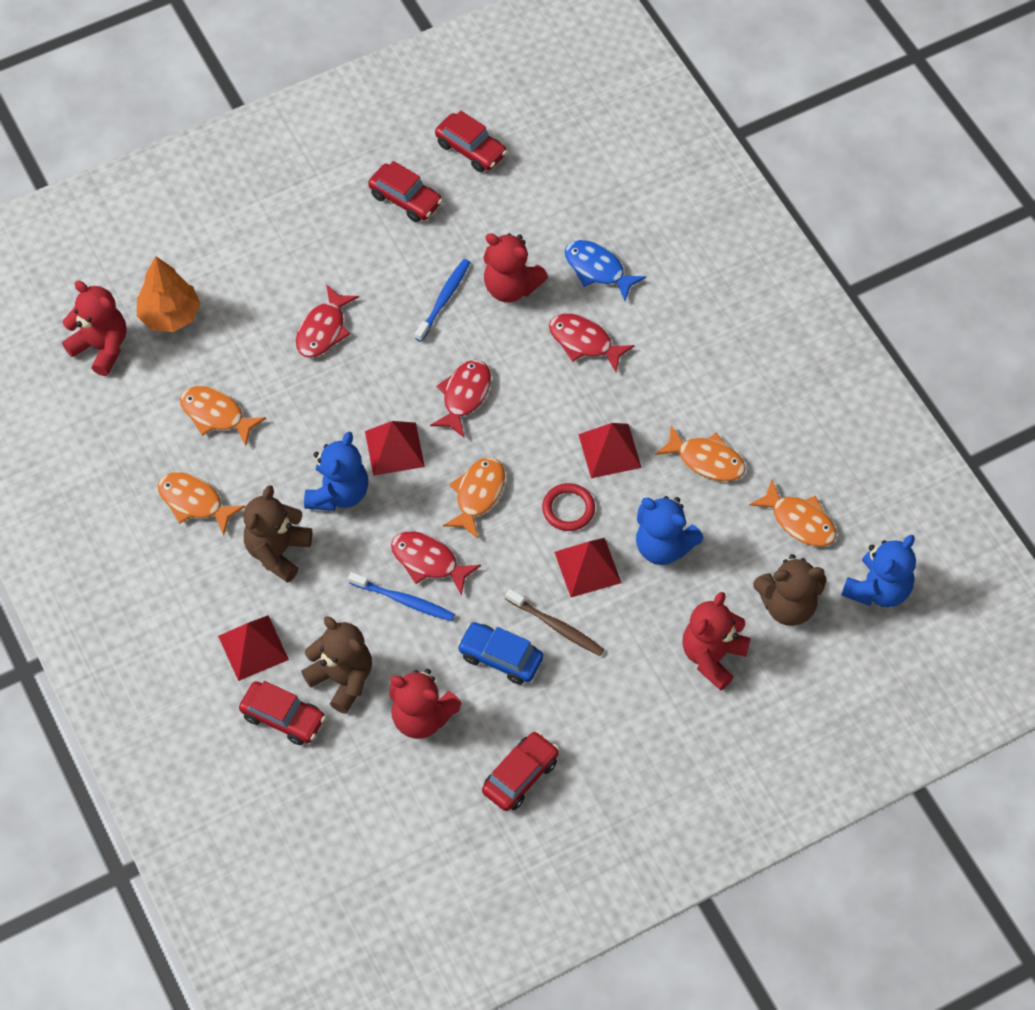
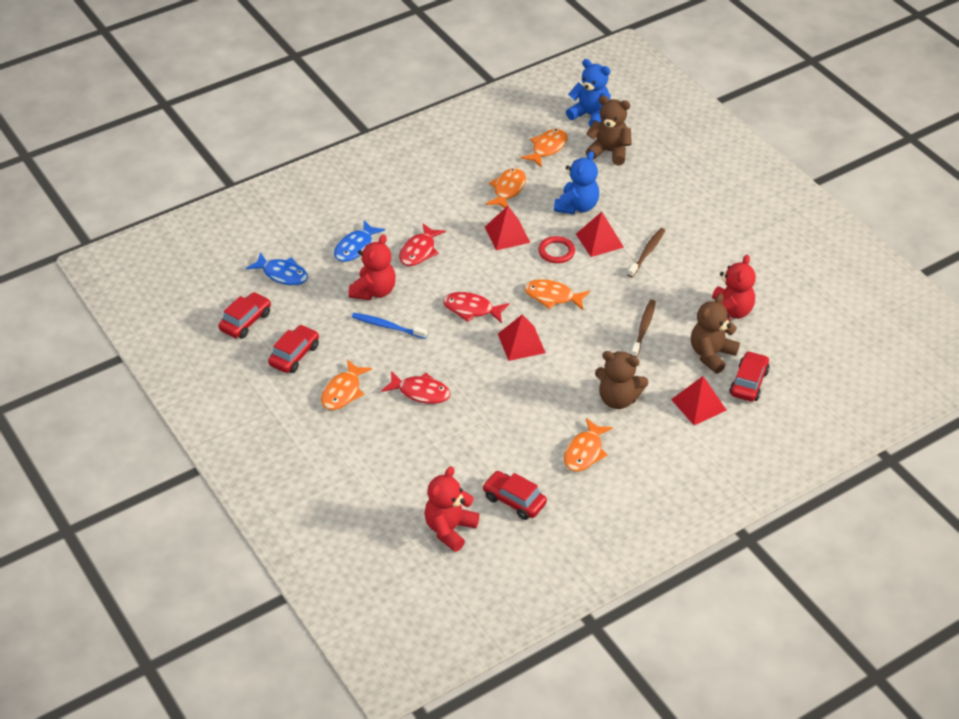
camera: 95 degrees left, 15 degrees down
(170, 315) = (415, 488): orange tree -> none
(216, 415) = (505, 448): orange fish -> orange fish (343, 391)
(338, 493) = (563, 370): blue teddy bear -> none
(404, 600) = (644, 328): blue toothbrush -> brown toothbrush
(428, 561) = (610, 318): red fish -> none
(500, 657) = (676, 277): blue car -> none
(520, 776) = (758, 263): red car -> red car (514, 500)
(553, 187) = (282, 274): none -> blue fish
(712, 656) = (652, 182): red teddy bear -> none
(787, 605) = (609, 152): brown teddy bear -> brown teddy bear turned 60 degrees counterclockwise

